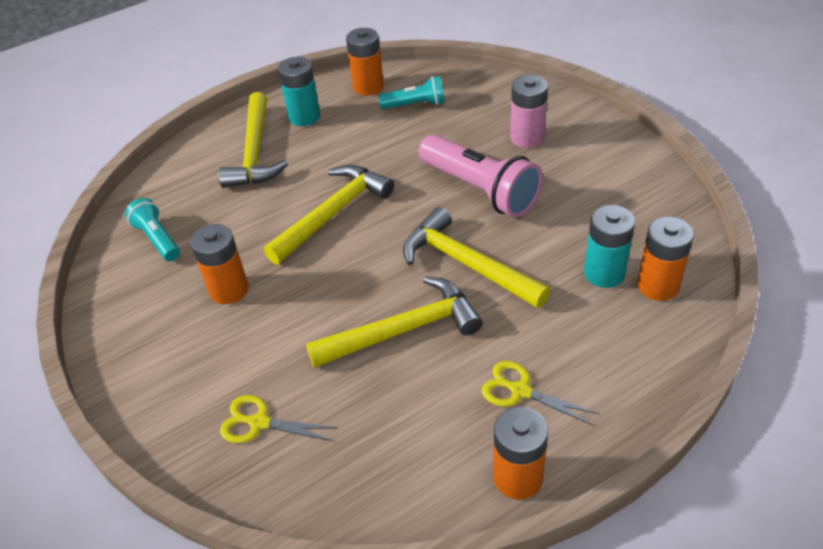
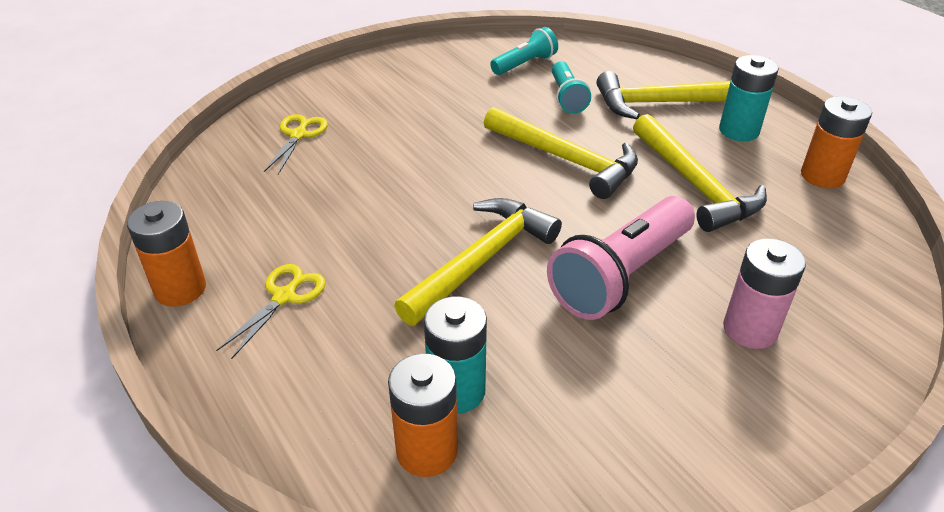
camera: 85 degrees right, 5 degrees down
(229, 290) = (456, 106): orange battery -> none
(403, 330) = (387, 212): yellow hammer -> yellow hammer (694, 184)
(415, 105) = (796, 218): turquoise flashlight -> turquoise flashlight (567, 97)

